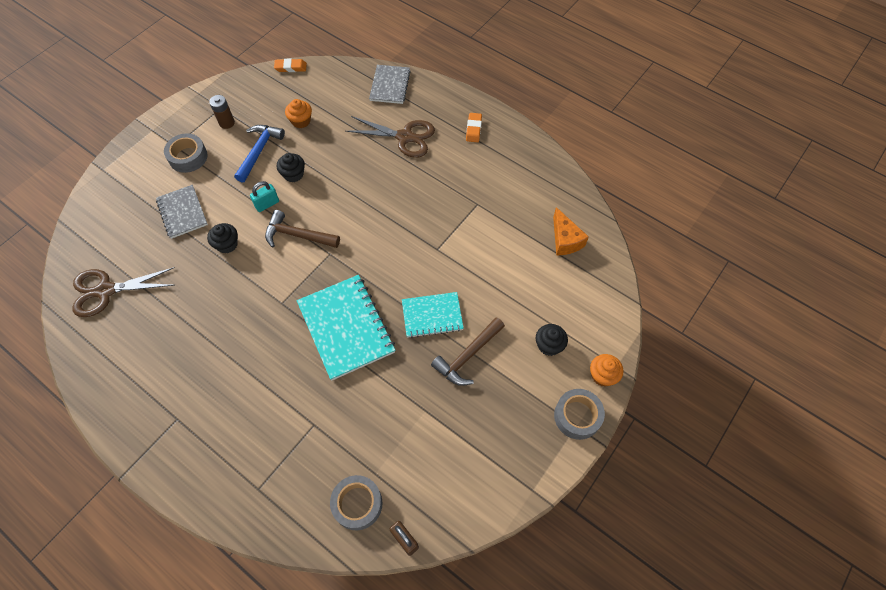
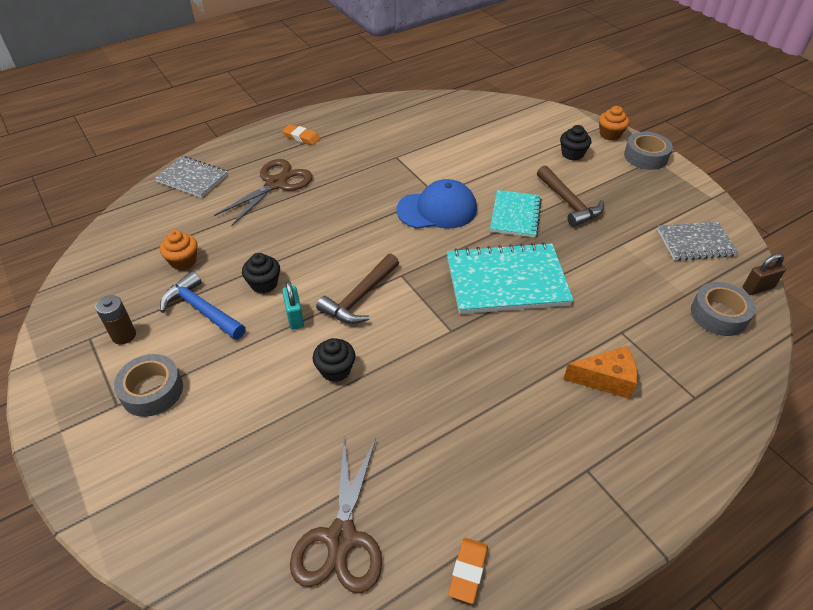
camera: 70 degrees left, 15 degrees down
(182, 212) = (251, 413): grey notebook -> grey notebook (695, 243)
(291, 67) = (84, 253): orange eraser -> orange eraser (468, 571)
(417, 255) = (437, 209): none -> blue cap
(565, 240) = (466, 118): orange cheese -> orange cheese (605, 379)

